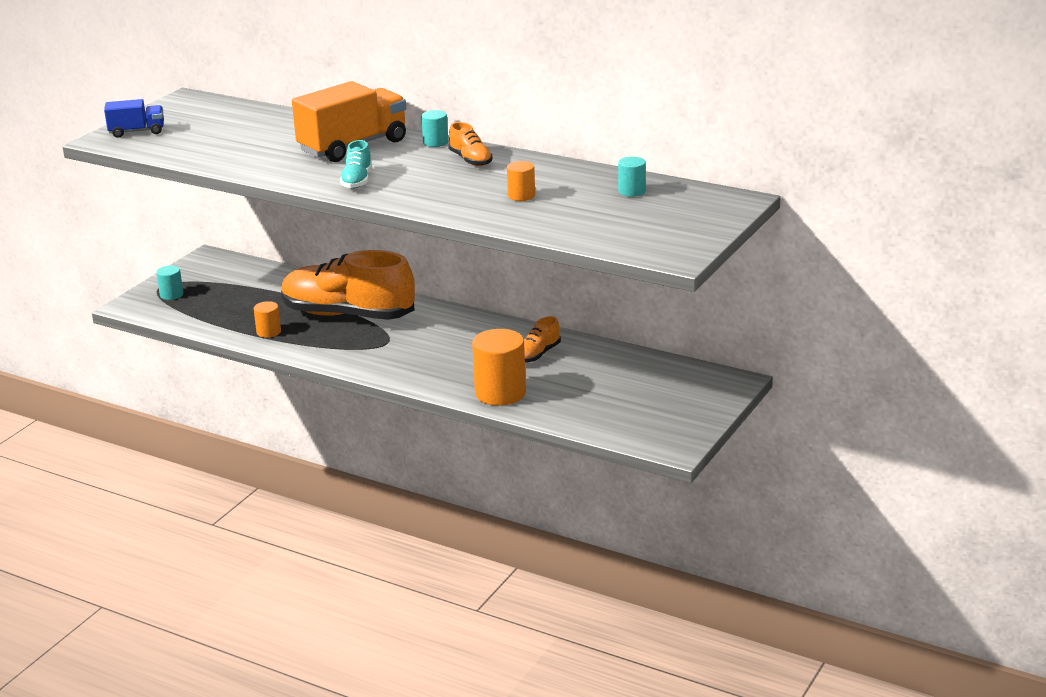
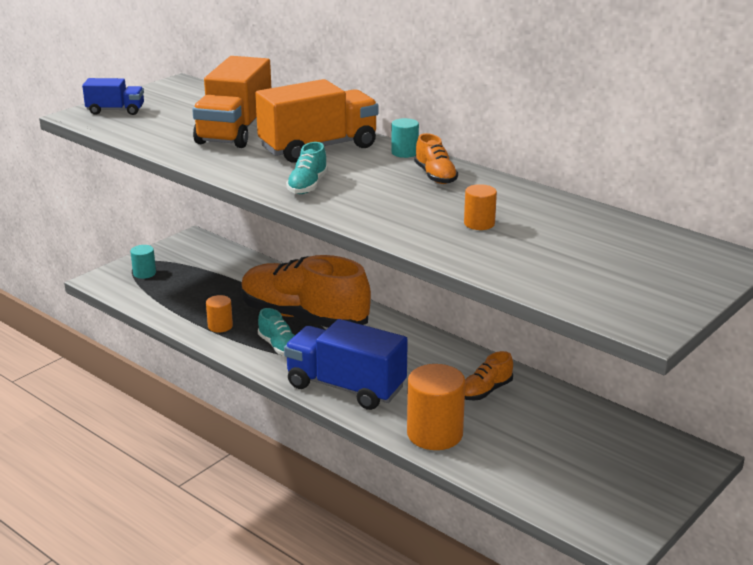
camera: 10 degrees right, 0 degrees up
(266, 139) = (235, 131): none -> orange truck
(334, 342) = (279, 347): none -> turquoise shoe
(408, 367) = (346, 387): none -> blue truck
(632, 191) = (606, 233): turquoise cylinder -> none

